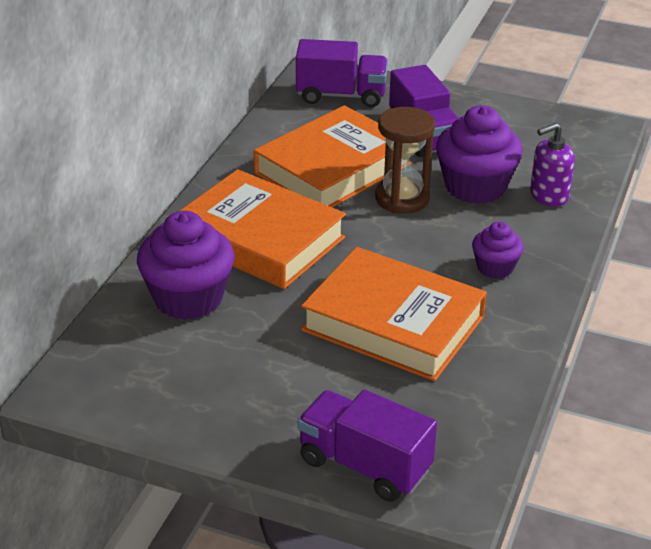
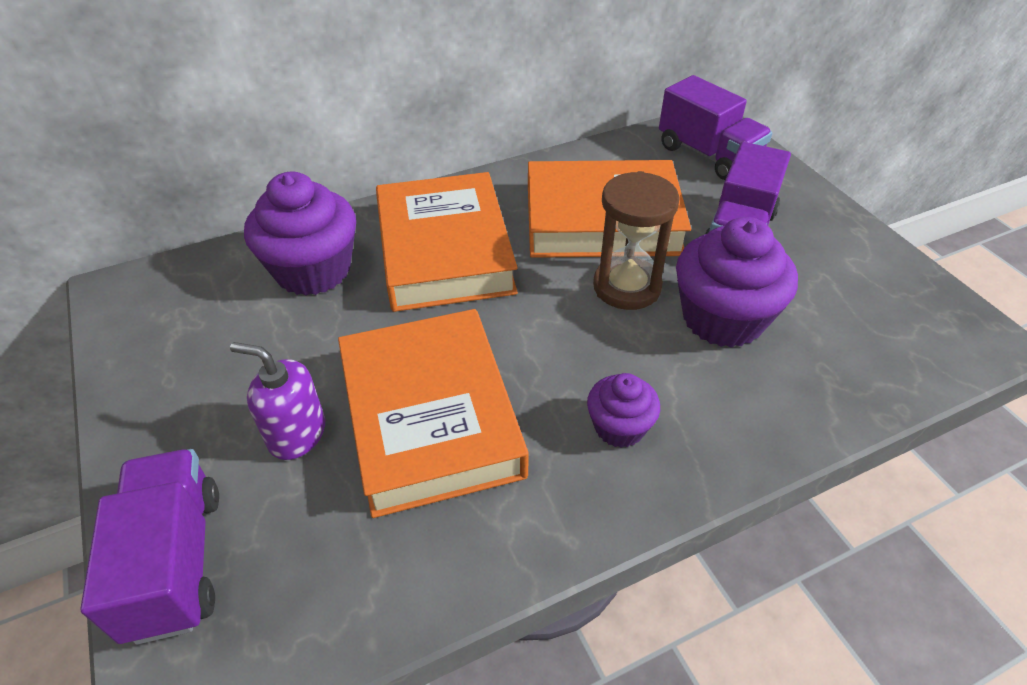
camera: 45 degrees right, 10 degrees up
(548, 196) = (798, 379): purple soap dispenser -> purple soap dispenser (296, 434)

